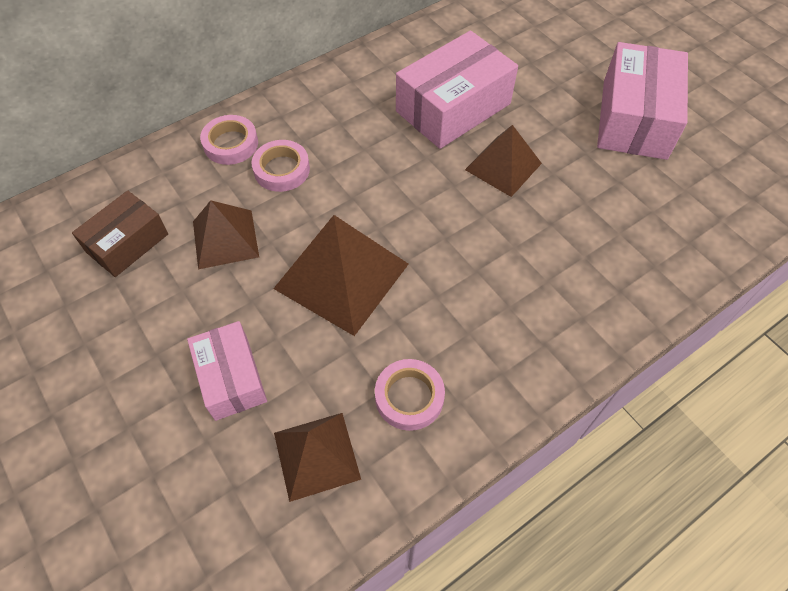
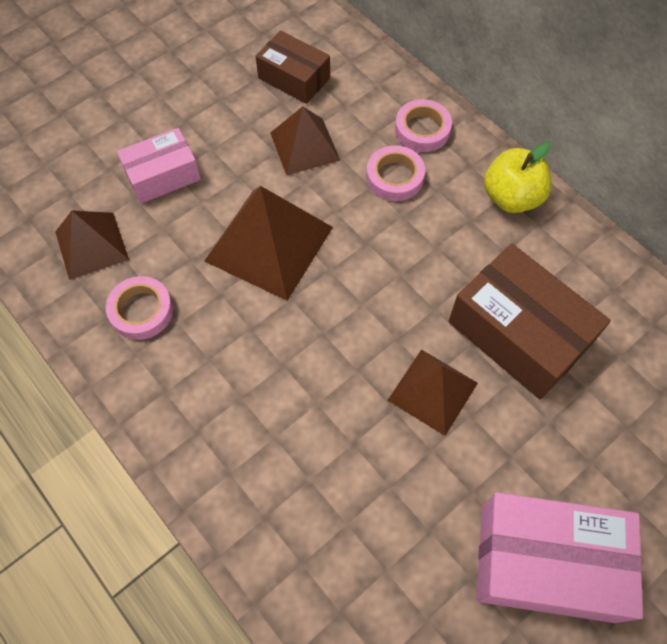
camera: 85 degrees right, 5 degrees up
(321, 93) = (511, 197): none -> yellow apple
(453, 107) = (518, 333): pink box -> brown box

